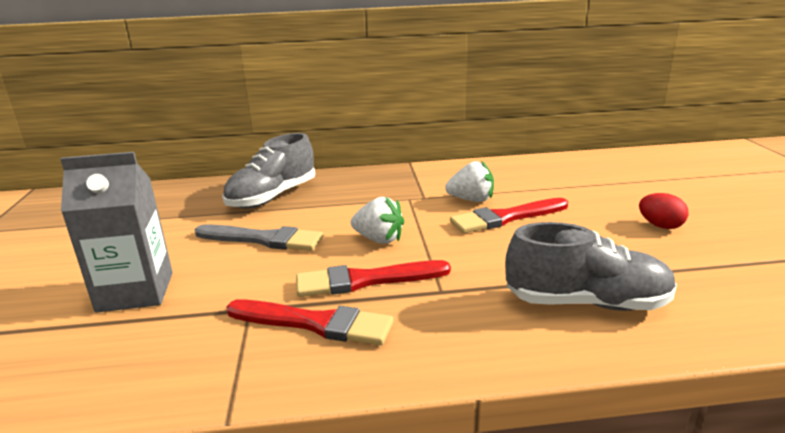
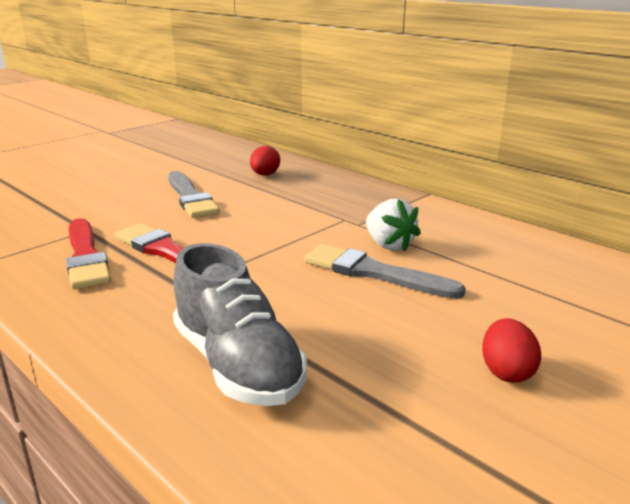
camera: 50 degrees right, 0 degrees up
(135, 292) = (77, 193): grey carton -> none
(272, 197) = (265, 175): grey shoe -> red egg
(379, 239) = (245, 234): white strawberry -> none
(506, 218) = (374, 273): red brush -> grey brush

